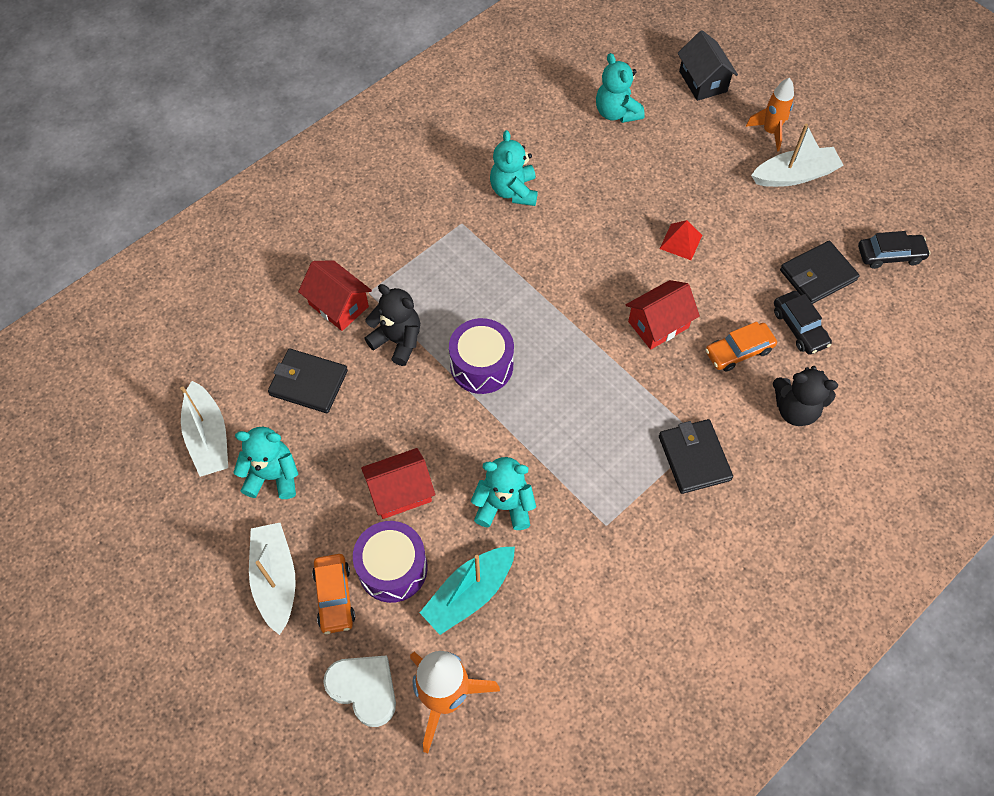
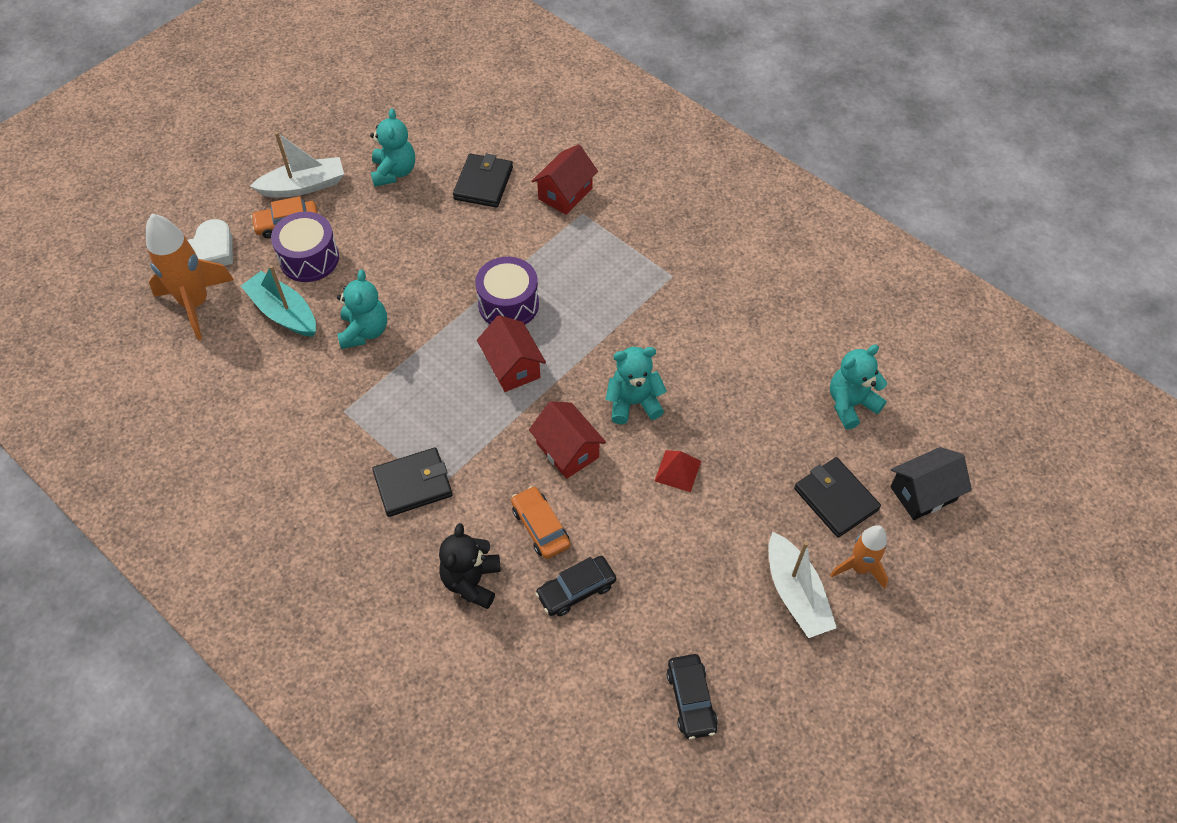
camera: 85 degrees right, 5 degrees down
(208, 437) = (429, 128): white boat -> none
(397, 340) = (531, 239): black teddy bear -> none
(400, 492) = (379, 257): red house -> red house (512, 367)
(514, 191) = (720, 316): turquoise teddy bear -> turquoise teddy bear (633, 403)
(817, 275) = (650, 613): black wallet -> black wallet (835, 499)

